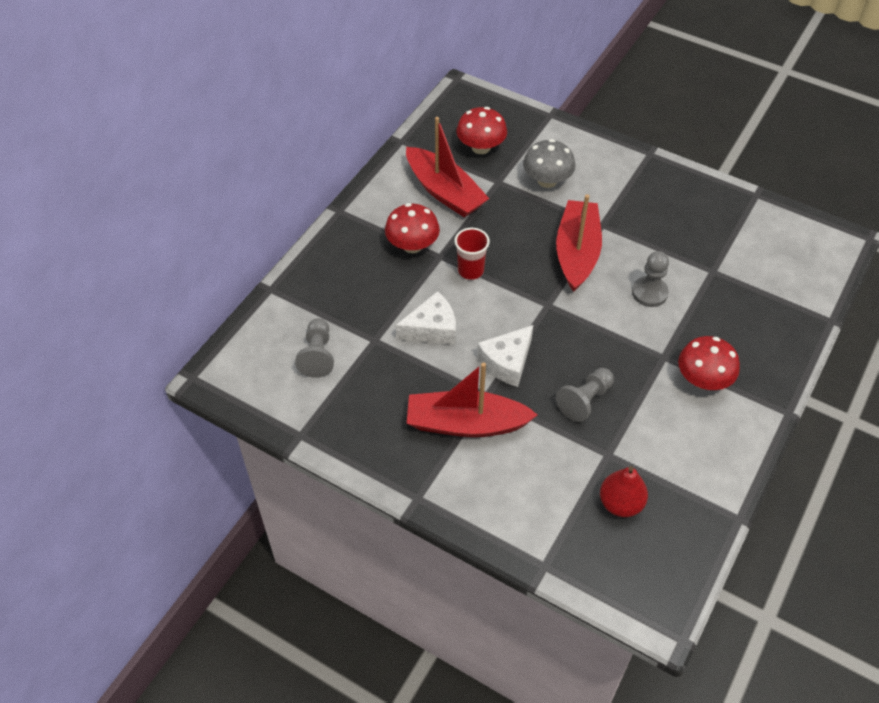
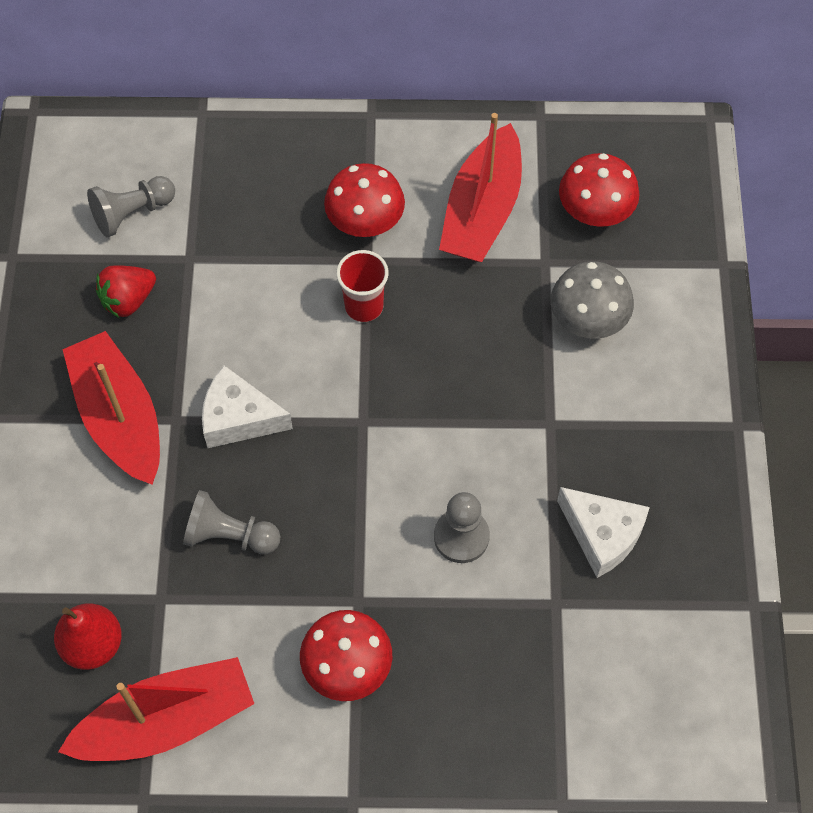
camera: 60 degrees right, 10 degrees up
(382, 384) = (128, 300): none -> red strawberry
(432, 329) = (242, 311): white cheese -> white cheese (602, 535)
(577, 252) = (477, 415): red boat -> red boat (166, 721)

